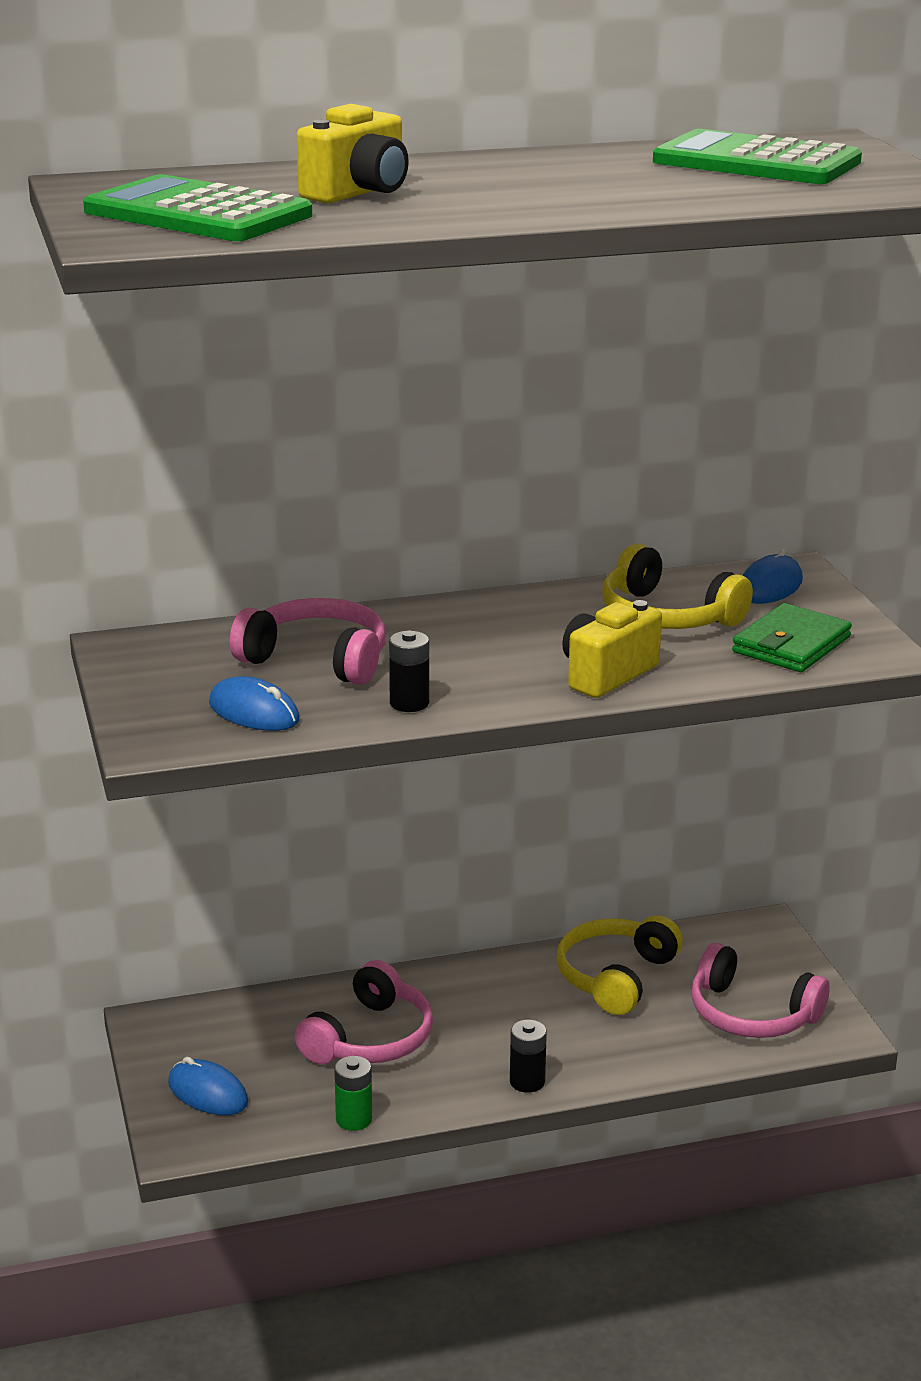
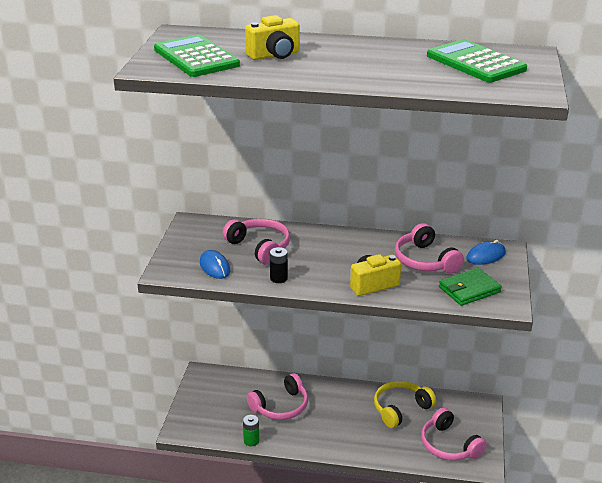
camera: 25 degrees right, 5 degrees up
(208, 1093) = (204, 411): blue mouse -> none
(527, 1082) = (331, 446): black battery -> none
(667, 616) = (425, 260): yellow headphones -> pink headphones

